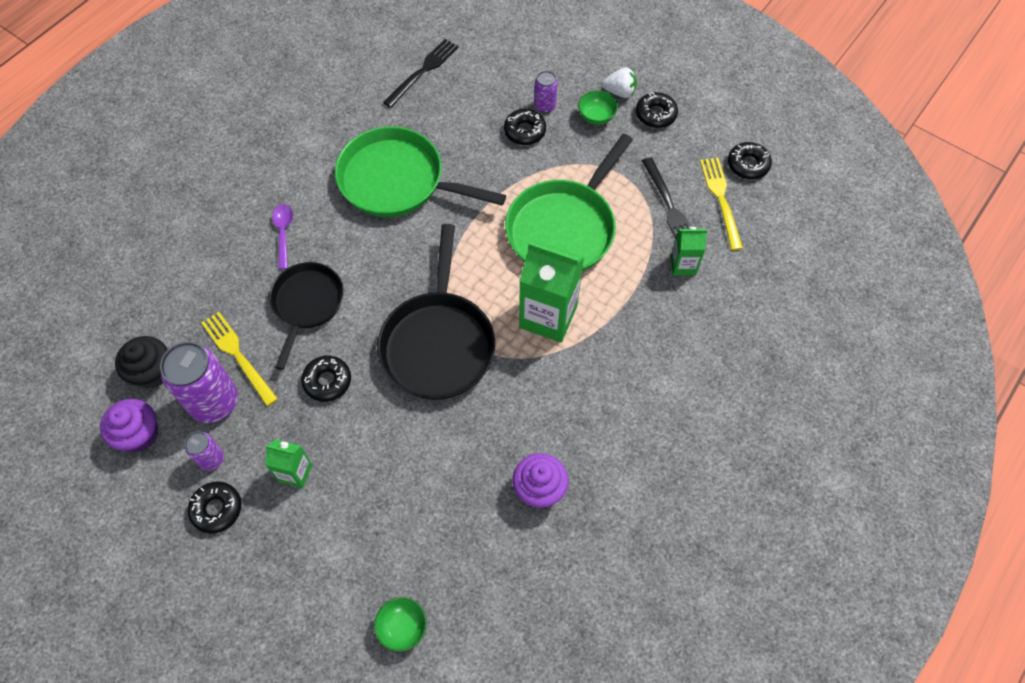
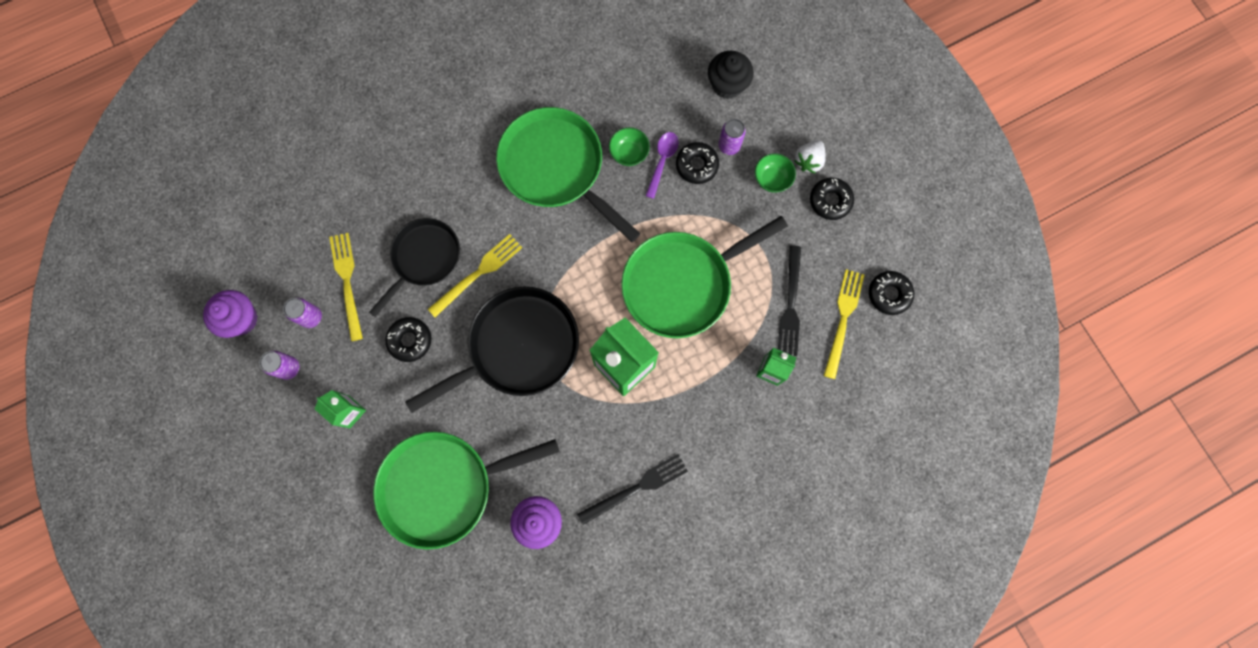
camera: 25 degrees right, 15 degrees up
(152, 372) = (273, 265): black cupcake -> black cupcake (727, 84)
(214, 402) = (311, 317): purple can -> purple can, size x0.51
(216, 509) = (276, 414): black donut -> none
(283, 233) = (433, 178): purple spoon -> purple spoon (662, 161)
(367, 295) = (478, 273): none -> yellow fork
(402, 627) = (376, 584): green bowl -> green bowl (629, 153)
(423, 71) = (633, 57): black fork -> black fork (637, 488)
(427, 500) = (443, 486): none -> green pan
(438, 343) = (518, 348): black pan -> black pan turned 150 degrees counterclockwise
(619, 92) = (808, 161): white strawberry -> white strawberry turned 90 degrees clockwise

